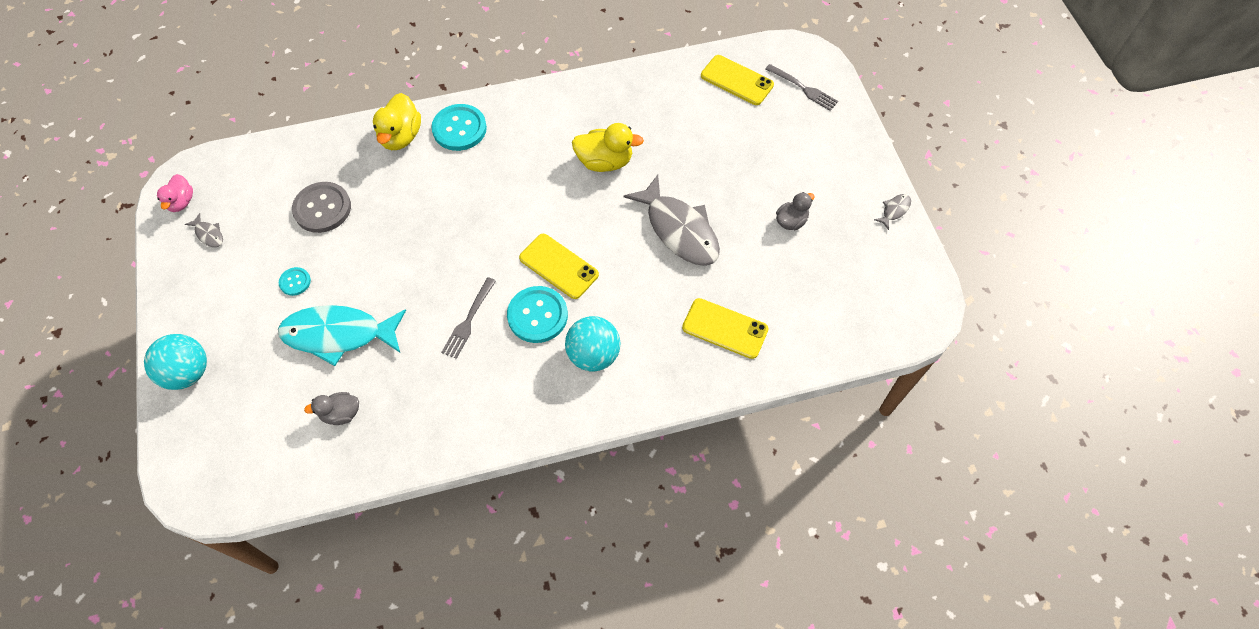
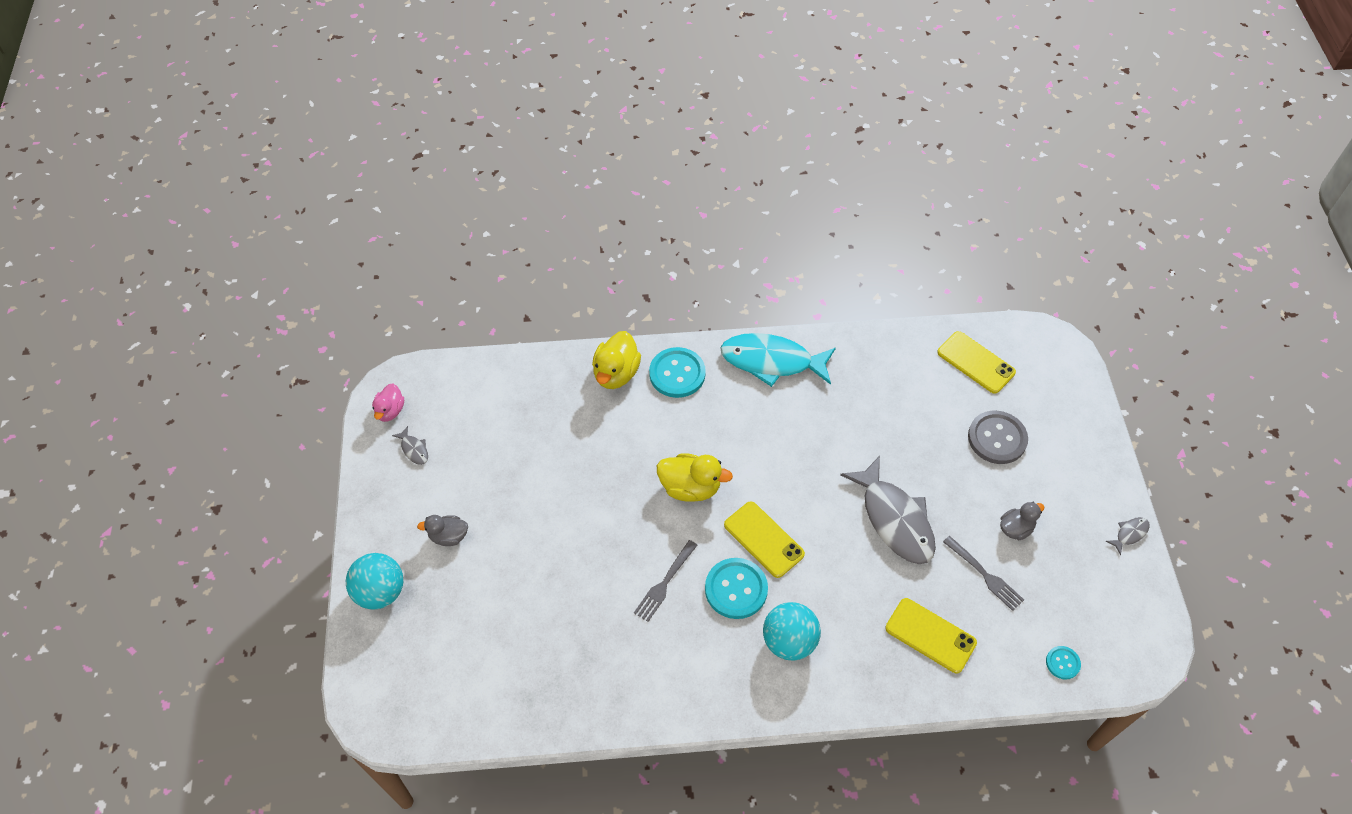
camera: 10 degrees right, 5 degrees down
(295, 282) = (494, 513): turquoise button -> turquoise button (1062, 663)
(322, 208) = (529, 439): grey button -> grey button (997, 438)
(338, 334) = (532, 576): turquoise fish -> turquoise fish (772, 361)
(341, 414) = (526, 660): grey duck -> grey duck (448, 536)
(605, 161) = (824, 432): yellow duck -> yellow duck (690, 487)
(803, 88) = (1047, 382): grey fork -> grey fork (985, 575)

